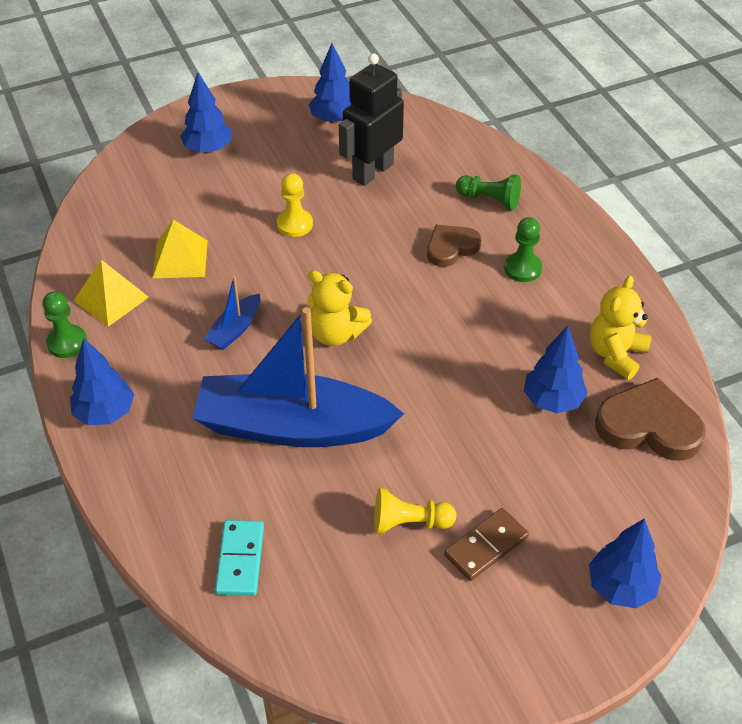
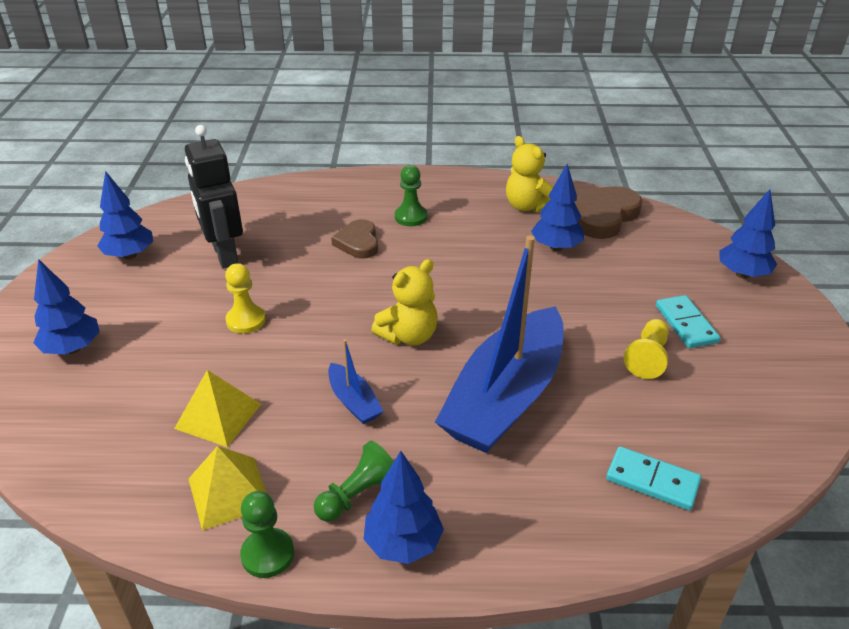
camera: 65 degrees left, 10 degrees down
(486, 546) = (686, 324): brown domino -> turquoise domino
(489, 200) = (321, 208): green pawn -> green pawn (358, 494)

